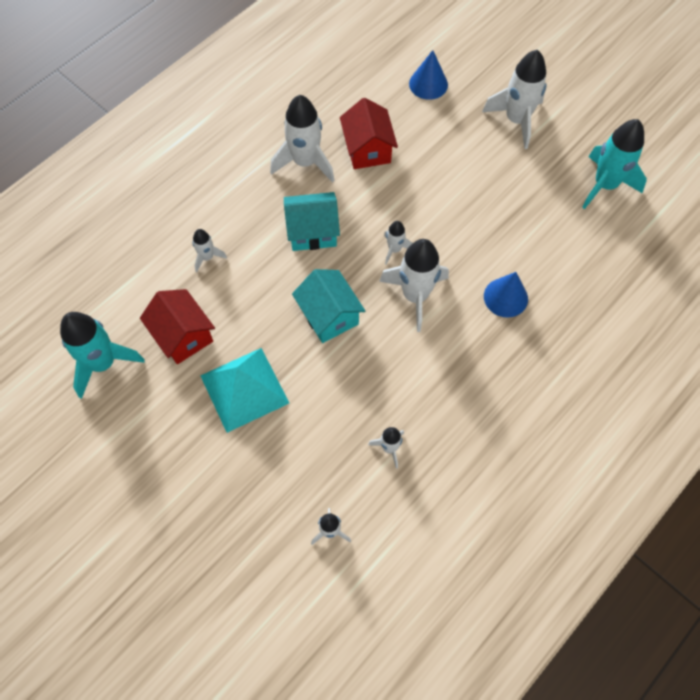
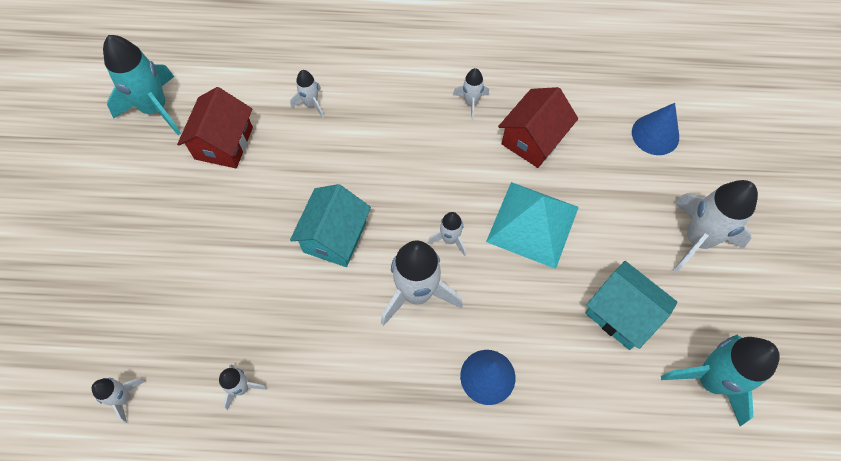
camera: 50 degrees right, 0 degrees up
(244, 389) = (210, 225): turquoise pyramid -> turquoise pyramid (533, 224)
(305, 162) = (471, 103): white rocket -> white rocket, size x0.50
(312, 232) = (407, 161): turquoise house -> turquoise house (621, 314)

